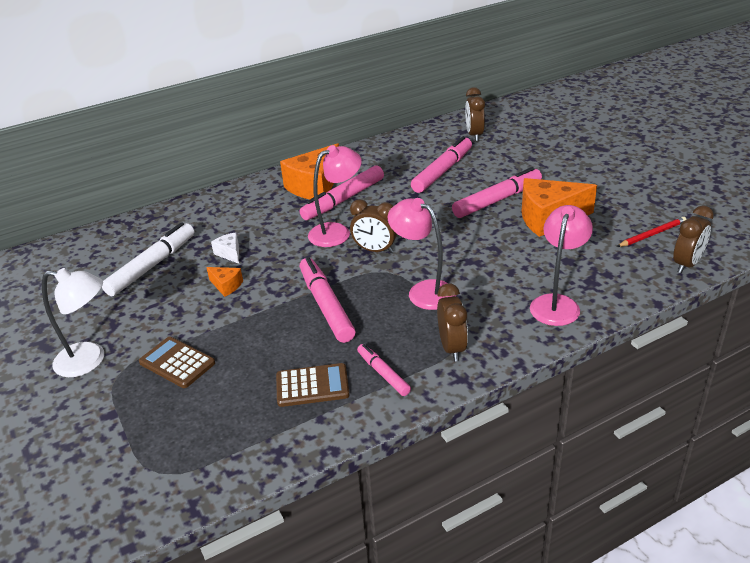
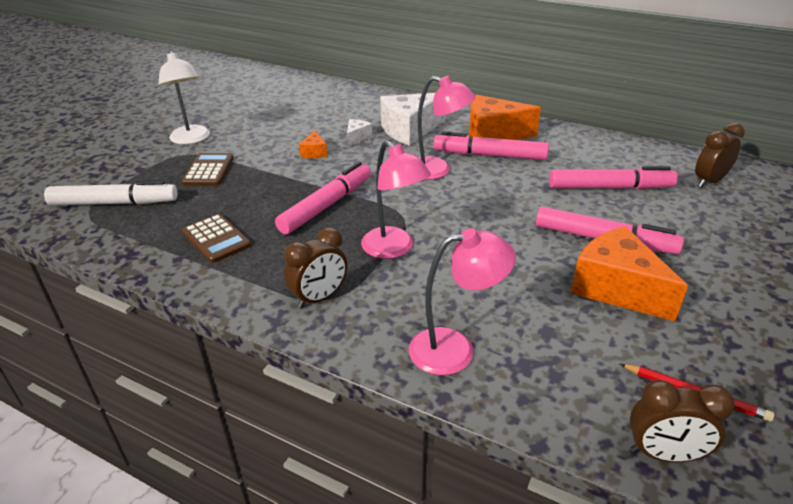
camera: 55 degrees right, 0 degrees up
(151, 266) = (312, 116): white marker -> white marker (113, 203)
(254, 221) = (410, 130): none -> white cheese
(375, 250) = (431, 199): brown clock -> none
(383, 374) = (254, 270): pink marker -> none
(423, 291) = (394, 249): pink lamp -> pink lamp turned 135 degrees clockwise

